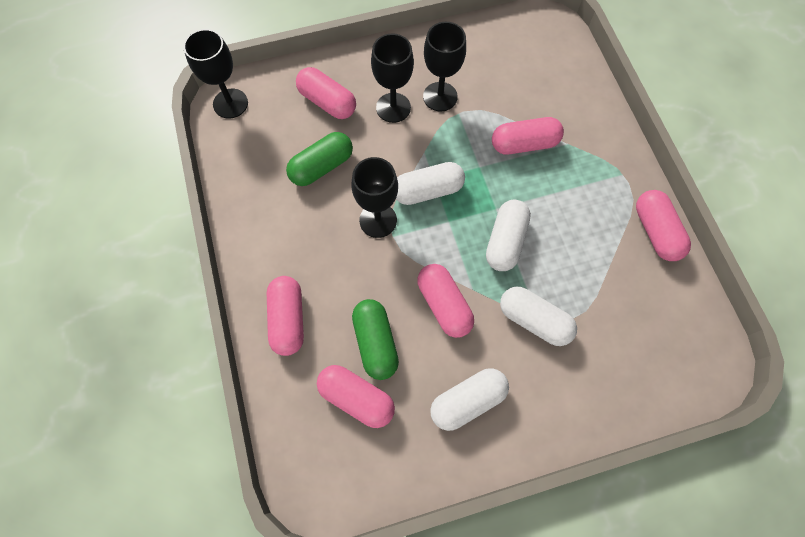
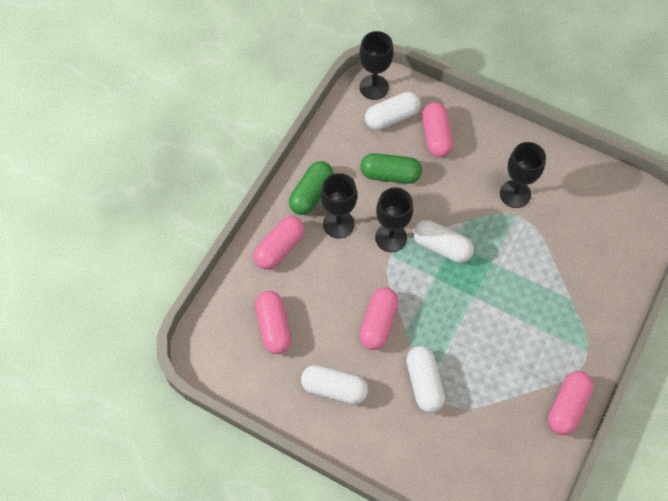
camera: 45 degrees right, 5 degrees down
(375, 342) = (315, 307): green capsule -> green capsule (311, 194)
(393, 108) = (475, 175): black goblet -> black goblet (338, 224)
(505, 241) = (458, 321): white capsule -> white capsule (392, 117)
(524, 144) = (539, 273): pink capsule -> none

